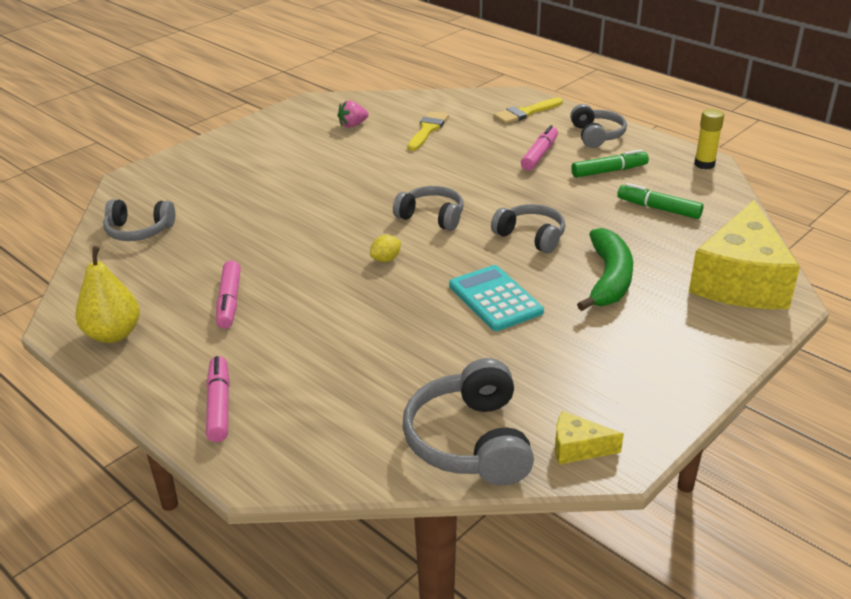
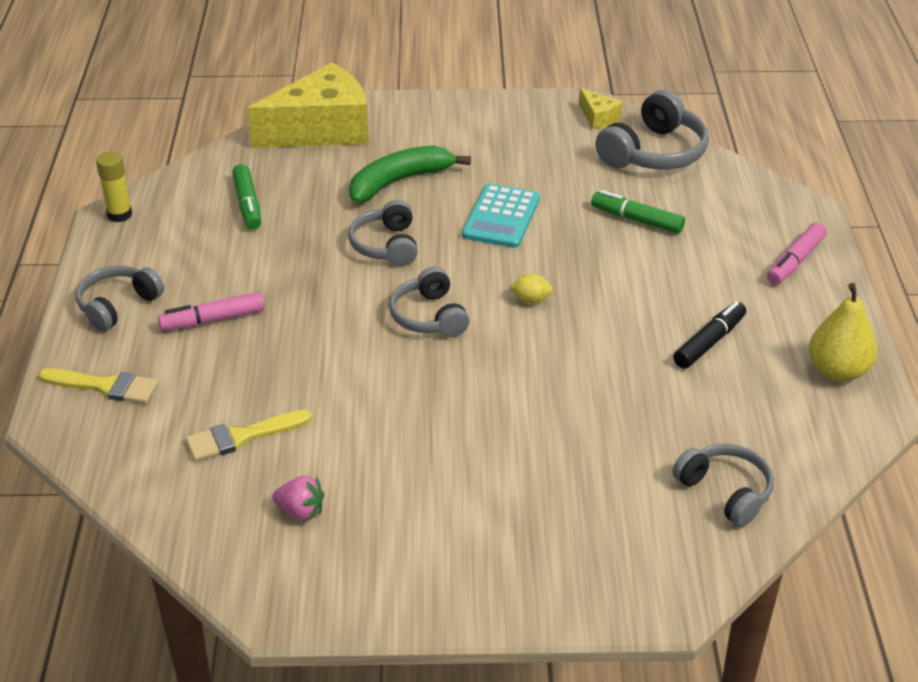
camera: 135 degrees left, 5 degrees up
(229, 301) = (709, 342): pink marker -> black marker
(609, 171) = (201, 260): green marker -> green marker (637, 220)

